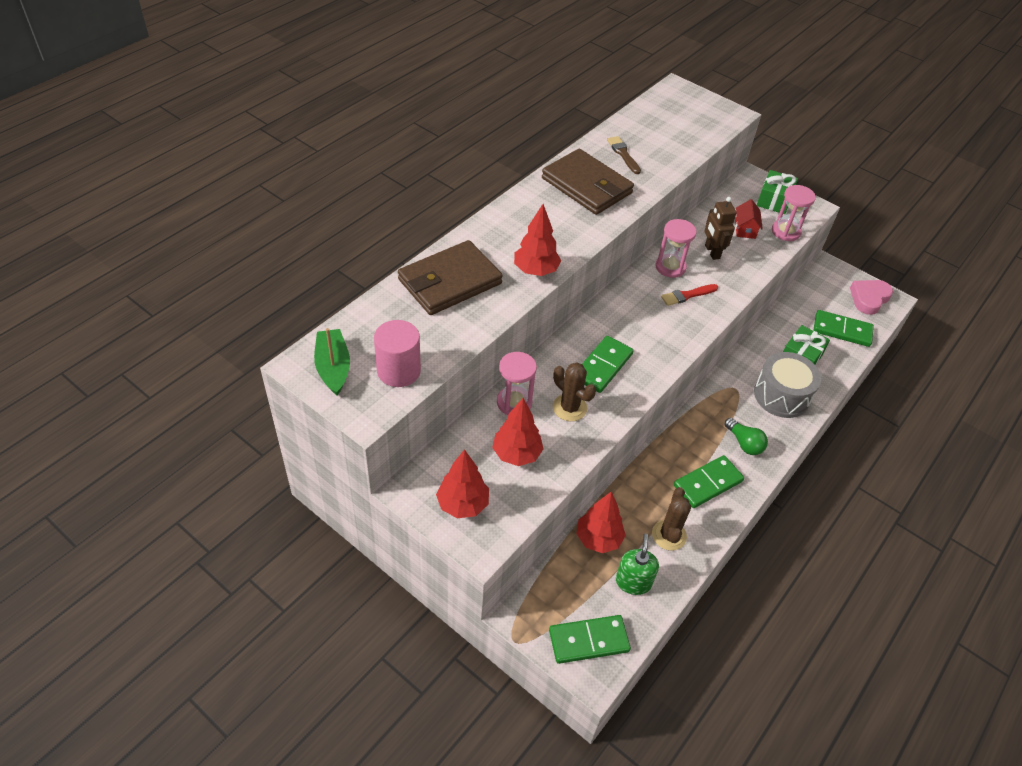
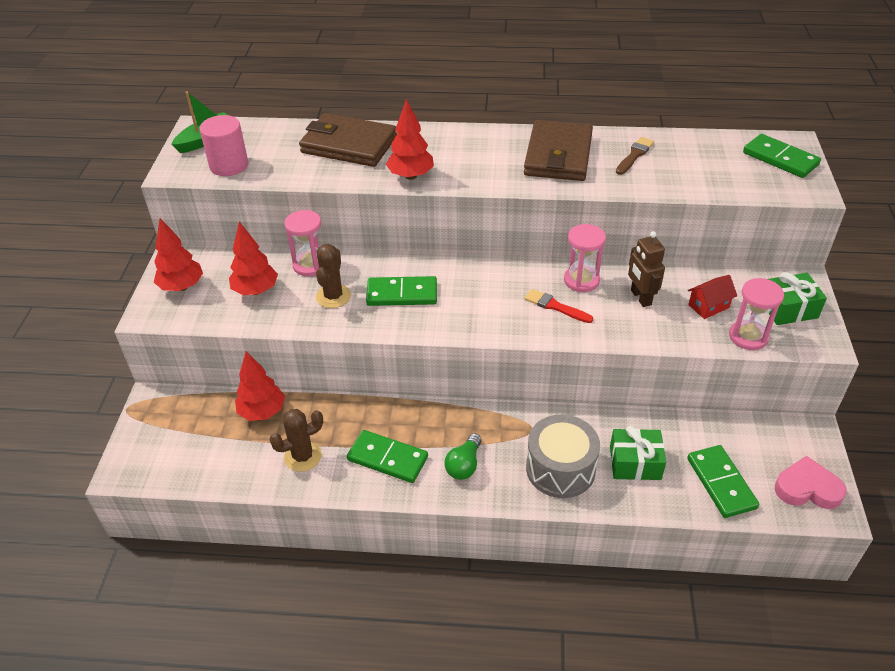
camera: 60 degrees right, 5 degrees down
(588, 640) = (154, 452): green domino -> green domino (780, 159)
(633, 582) = (233, 454): green soap dispenser -> none
(712, 252) = (640, 297): brown robot -> brown robot turned 60 degrees counterclockwise

